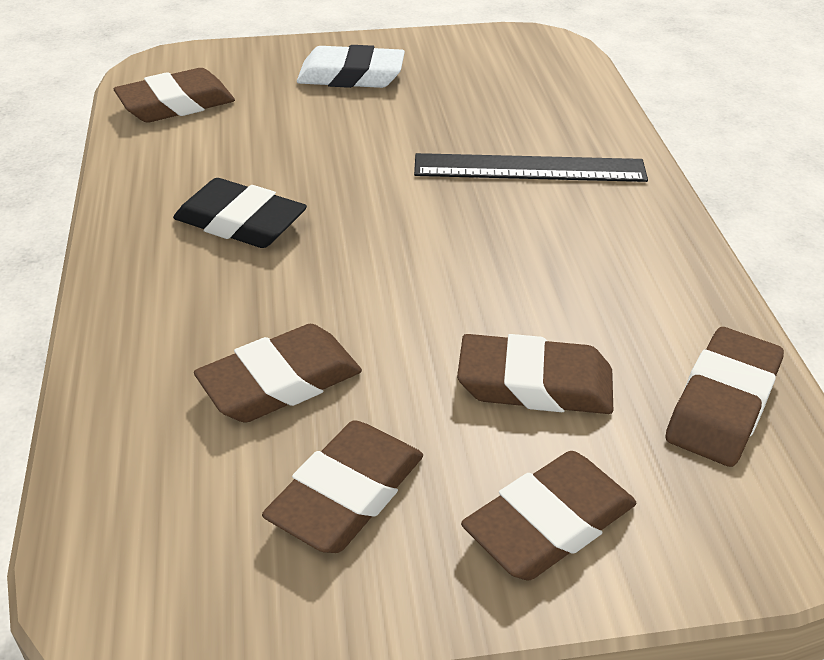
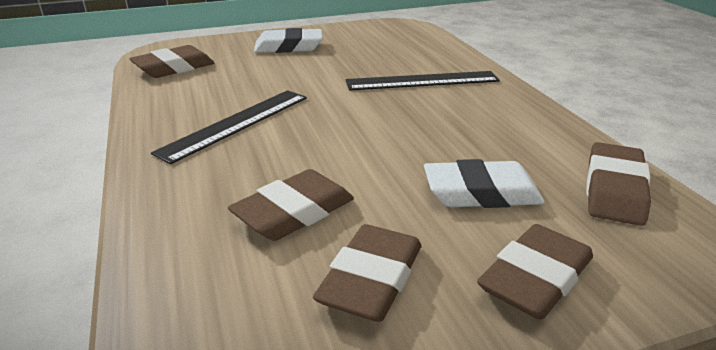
camera: 10 degrees left, 10 degrees down
(240, 222) = (236, 124): black eraser -> black ruler
(534, 384) = (481, 193): brown eraser -> white eraser

